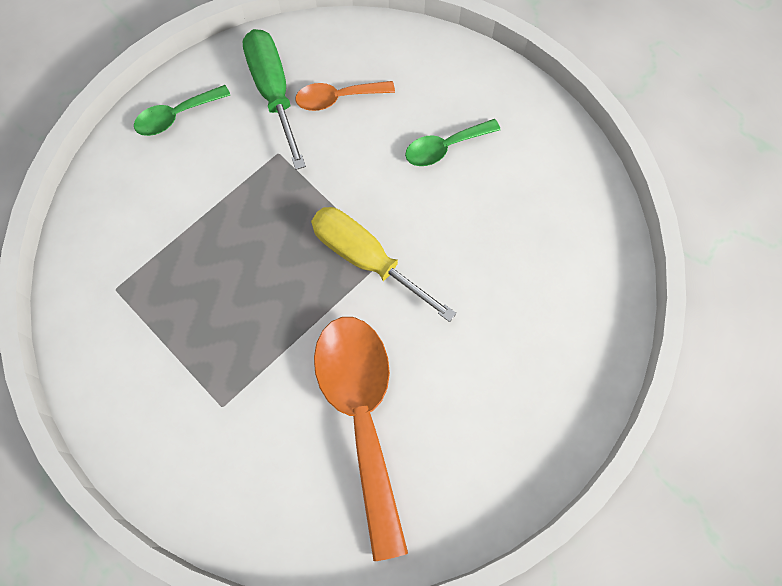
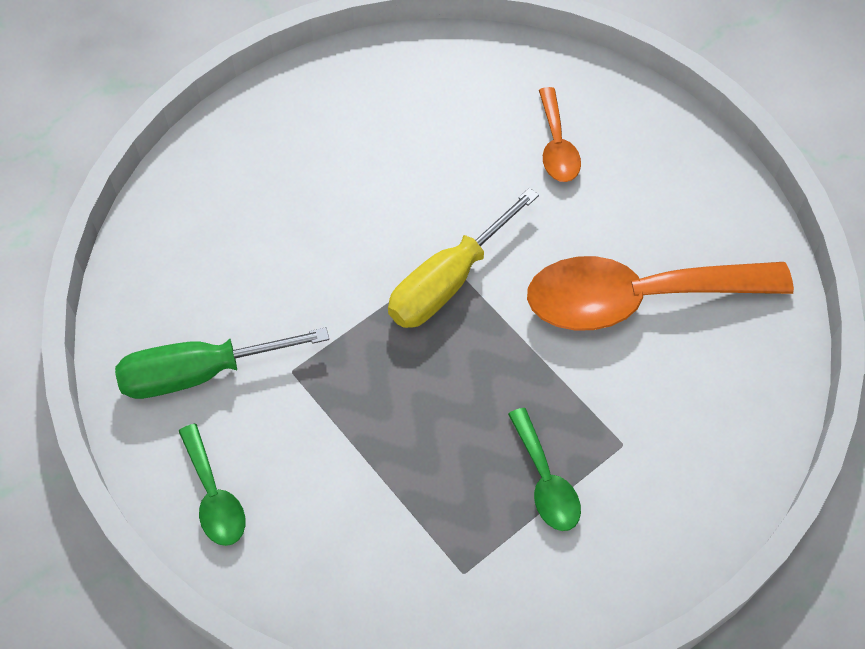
camera: 85 degrees left, 10 degrees down
(337, 98) = (223, 298): orange spoon -> orange spoon (557, 146)
(445, 147) = (312, 189): green spoon -> green spoon (545, 481)

